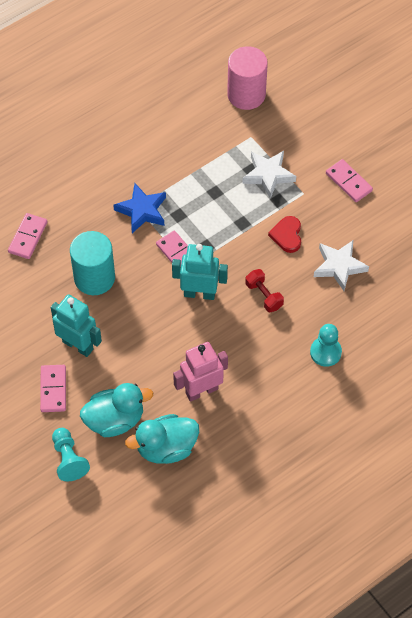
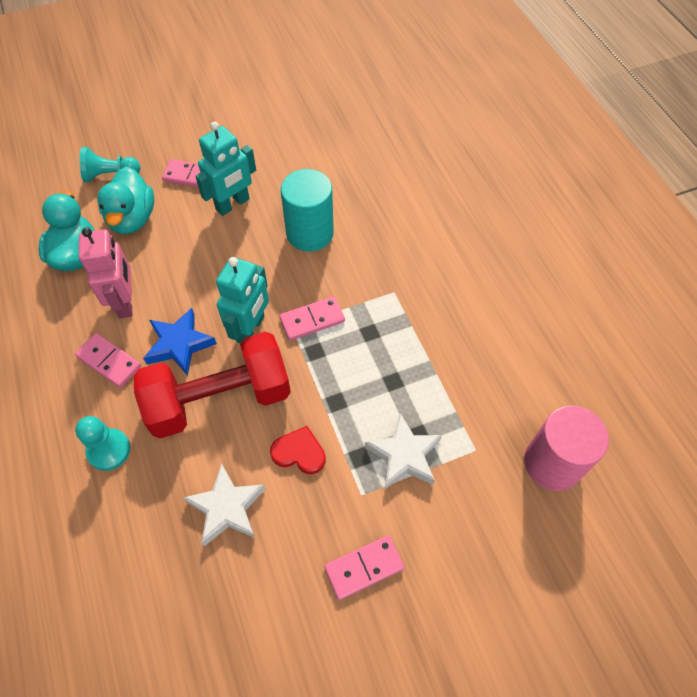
camera: 105 degrees right, 0 degrees up
(28, 237) = (382, 185): pink domino -> pink domino (109, 361)
(142, 210) = (387, 295): blue star -> blue star (179, 344)
(264, 295) = (219, 399): red dumbbell -> red dumbbell, size x2.40

